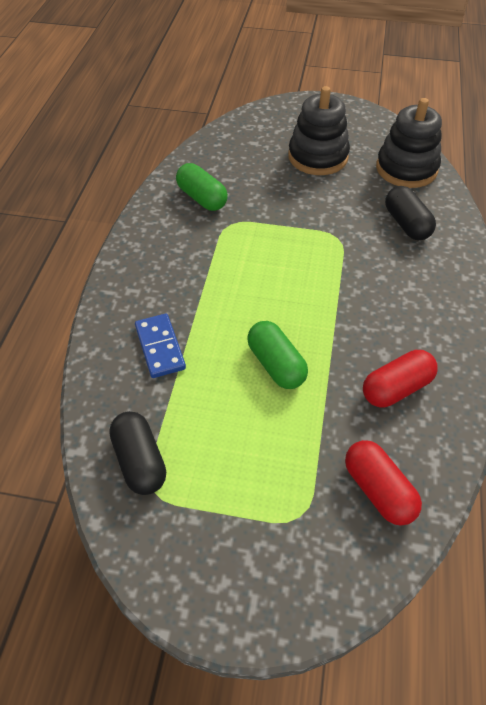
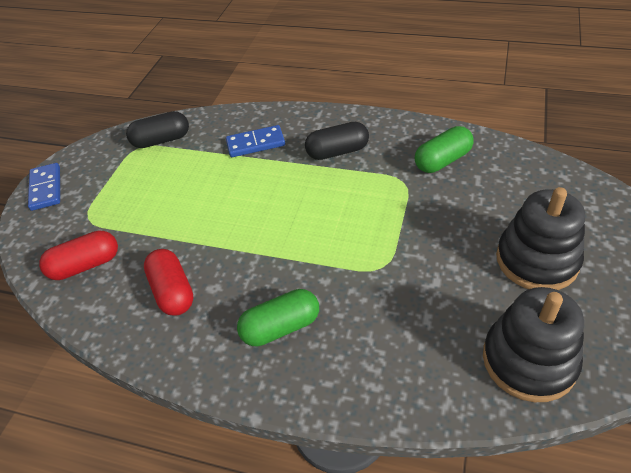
camera: 100 degrees right, 5 degrees down
(242, 606) = (46, 188): none -> blue domino
(276, 364) = (221, 210): green capsule -> green capsule (280, 327)
(406, 224) = (406, 340): black capsule -> black capsule (337, 152)

